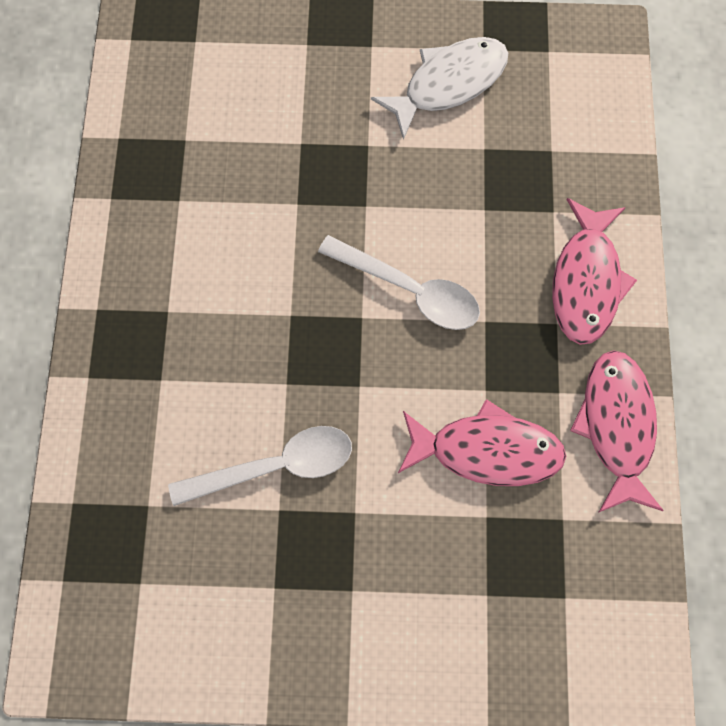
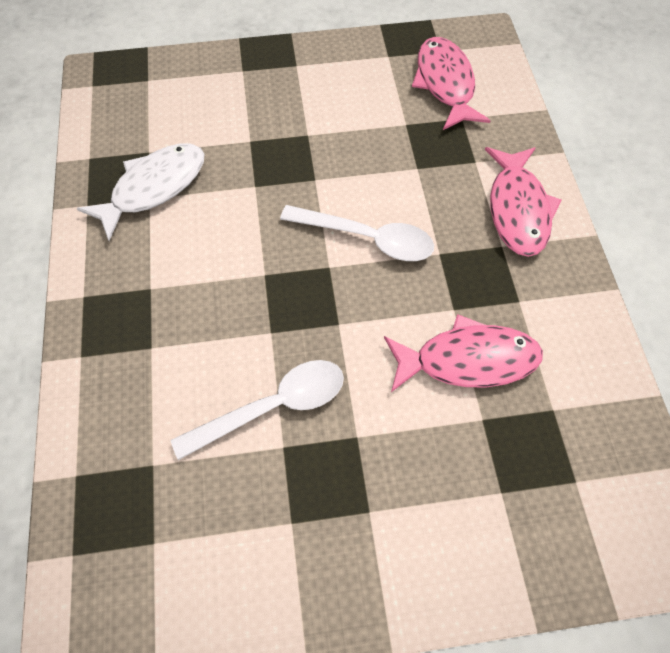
camera: 10 degrees left, 10 degrees down
(448, 84) = (365, 83): white fish -> white fish (154, 188)
(616, 426) = (578, 321): pink fish -> pink fish (445, 84)

